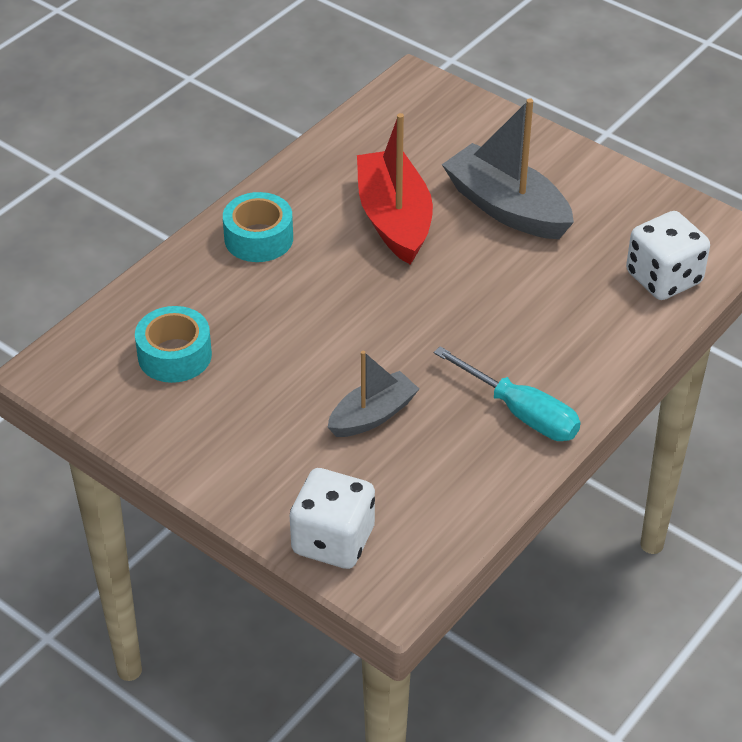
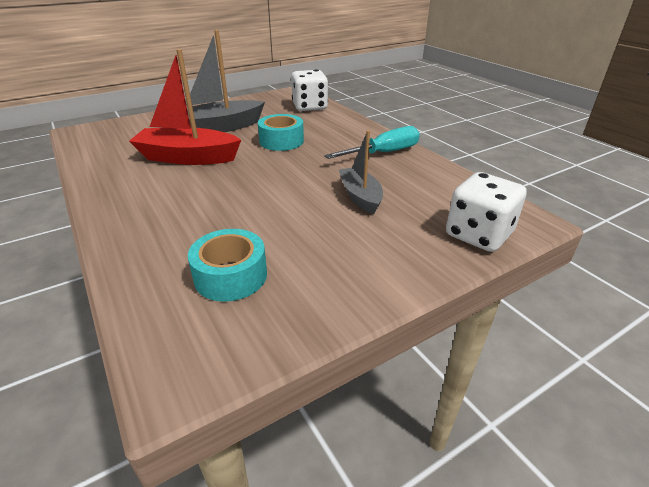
camera: 70 degrees left, 10 degrees down
(258, 238) = (141, 208): turquoise tape -> turquoise tape (281, 141)

